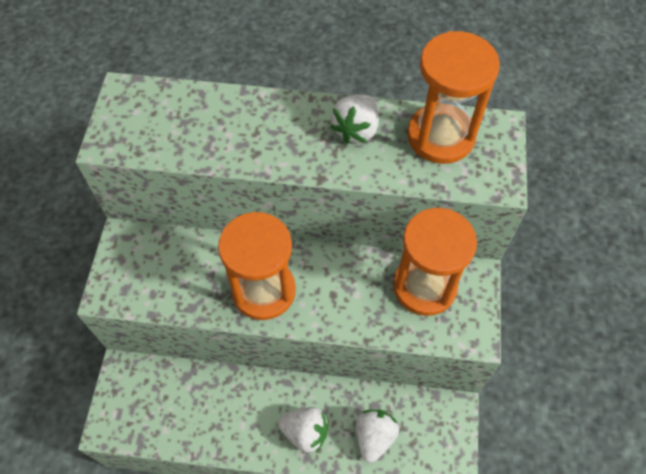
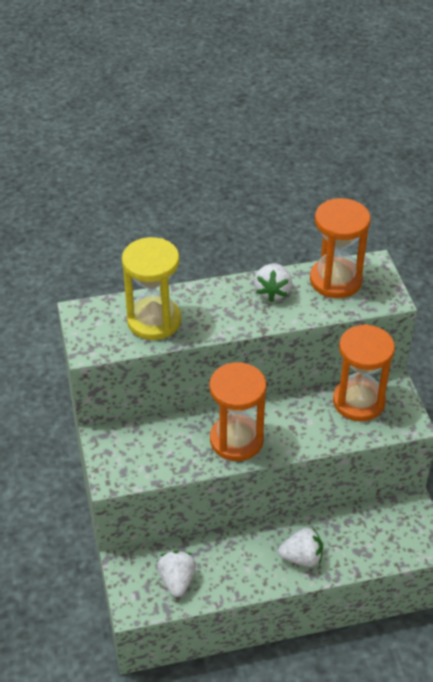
camera: 20 degrees left, 15 degrees down
(199, 127) = (154, 321): none -> yellow hourglass
(374, 437) = (358, 543): white strawberry -> white strawberry (177, 580)

